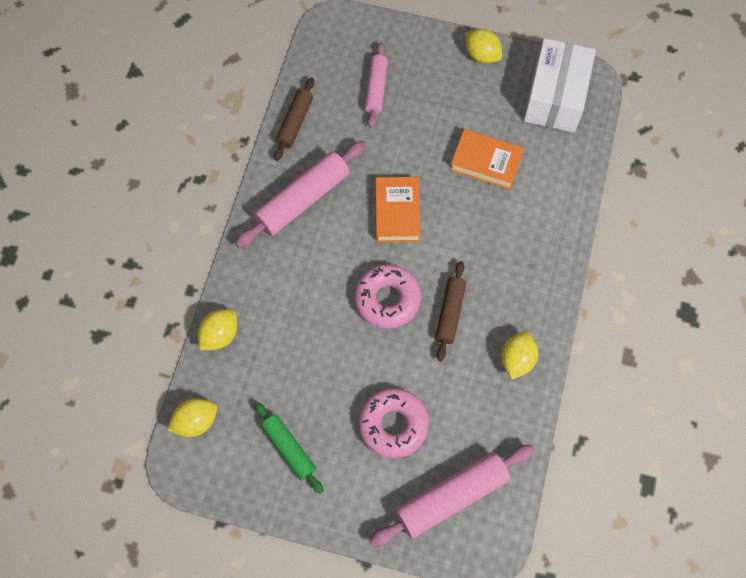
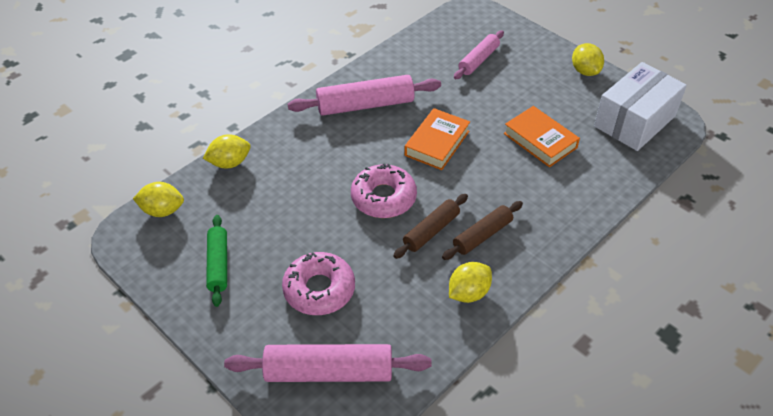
camera: 30 degrees right, 20 degrees down
(295, 123) = (397, 57): brown rolling pin -> brown rolling pin (482, 235)

